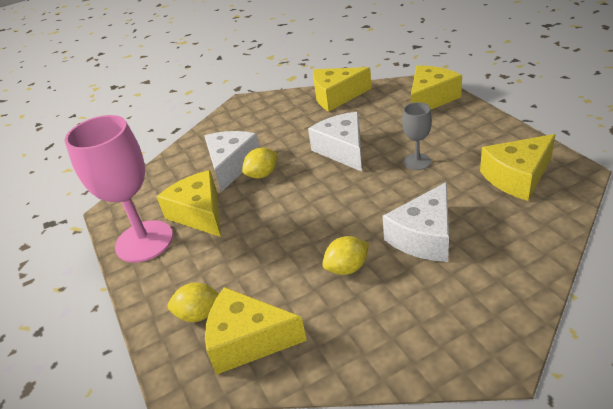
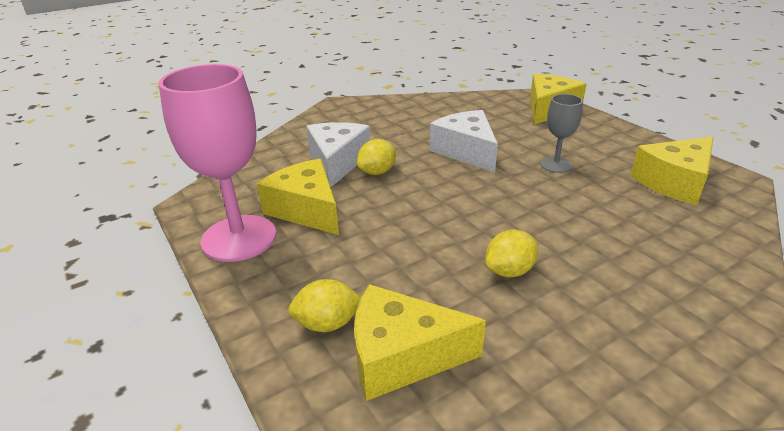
camera: 10 degrees left, 5 degrees down
(336, 96) = (444, 103): yellow cheese -> none
(424, 237) = (592, 239): white cheese -> none

